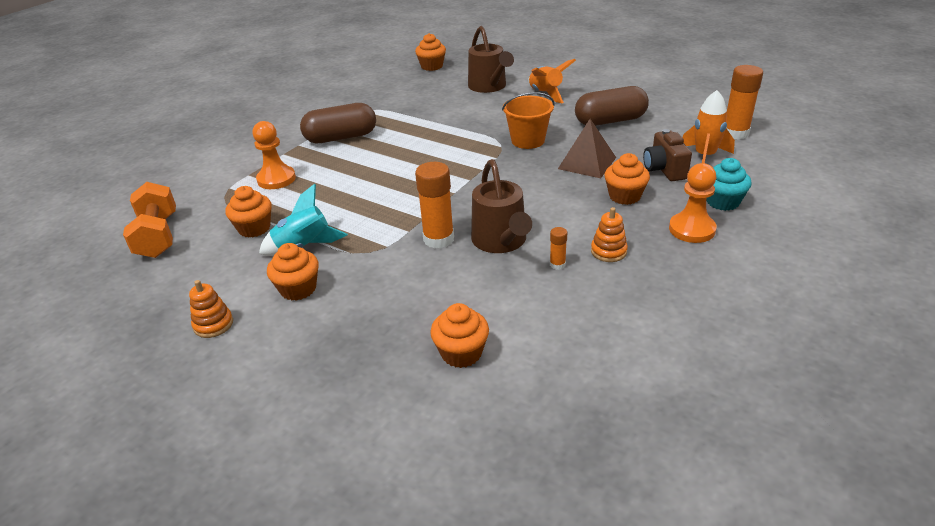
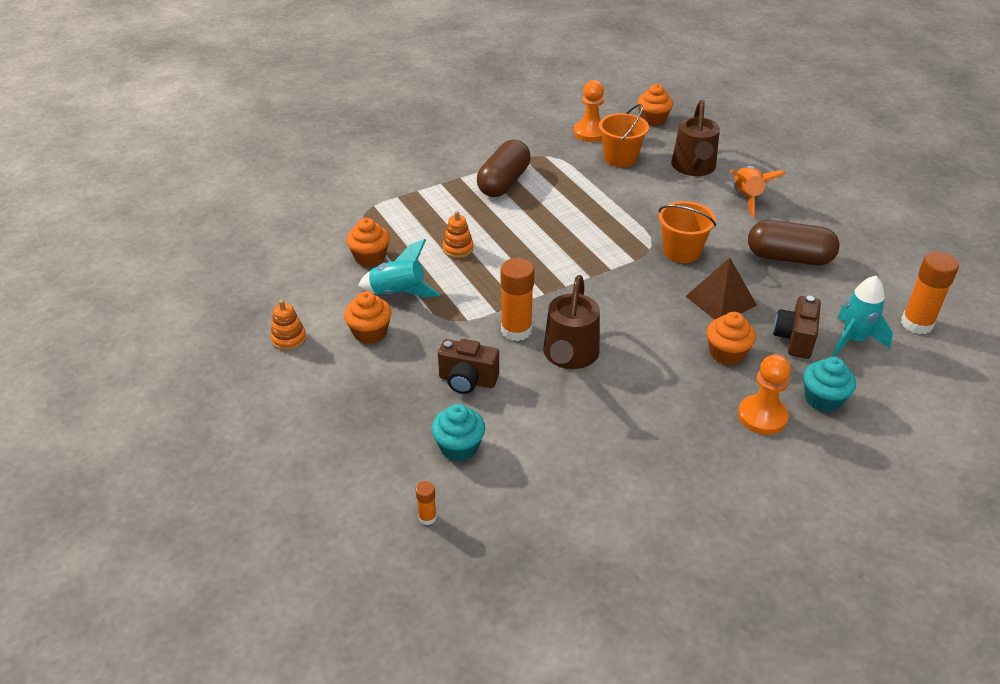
camera: 25 degrees right, 5 degrees up
(158, 236) = (291, 236): orange dumbbell -> none
(276, 179) = (418, 210): orange pawn -> orange pawn (590, 133)
(341, 137) = (503, 182): brown capsule -> brown capsule turned 75 degrees counterclockwise
(425, 294) = (467, 380): none -> brown camera
(427, 96) = (620, 158): none -> orange bucket
(461, 353) = (459, 447): orange cupcake -> turquoise cupcake
(557, 264) = (602, 400): orange glue stick -> orange glue stick (427, 517)
(608, 251) = (660, 406): orange stacking toy -> orange stacking toy (458, 249)
(705, 156) = (854, 340): orange rocket -> turquoise rocket

